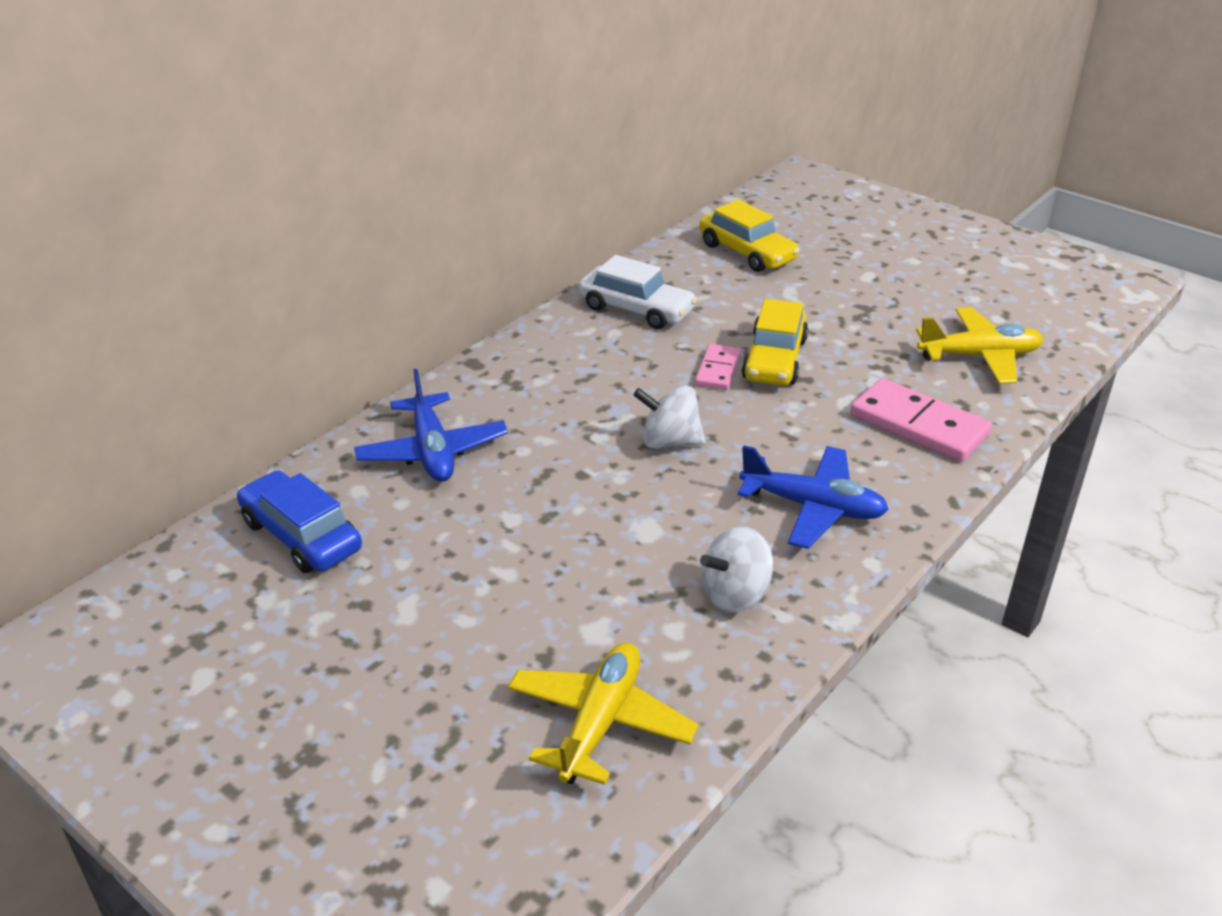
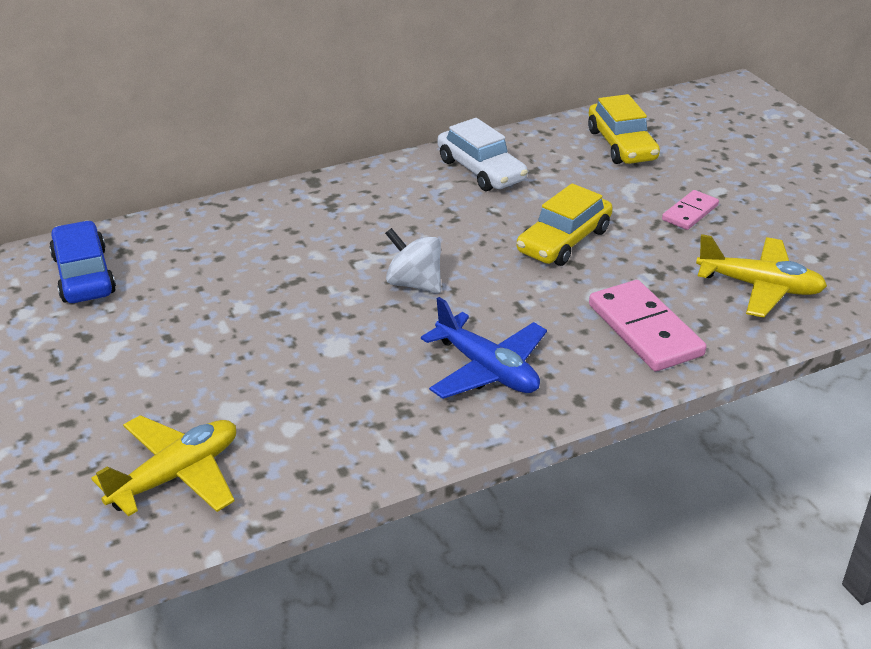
camera: 25 degrees right, 0 degrees up
(432, 451) = (225, 240): blue plane -> none
(717, 370) = (506, 237): pink domino -> pink domino (690, 212)
(735, 594) = (361, 417): white spinning top -> none

